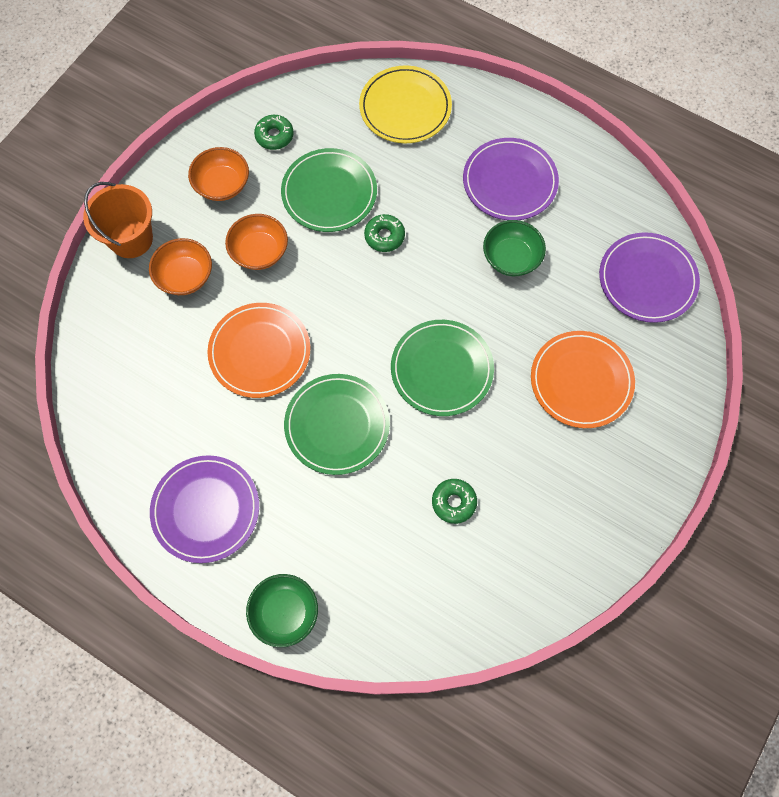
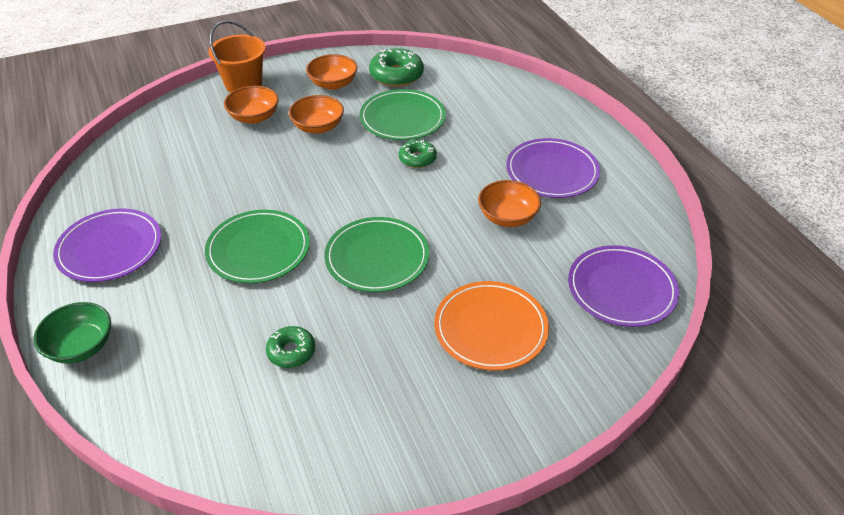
camera: 35 degrees right, 25 degrees down
(260, 352) = (254, 179): orange plate -> none
(274, 136) = (396, 75): green donut -> green donut, size x1.63
(405, 107) = (508, 98): yellow plate -> none
(511, 258) = (507, 217): green bowl -> orange bowl

